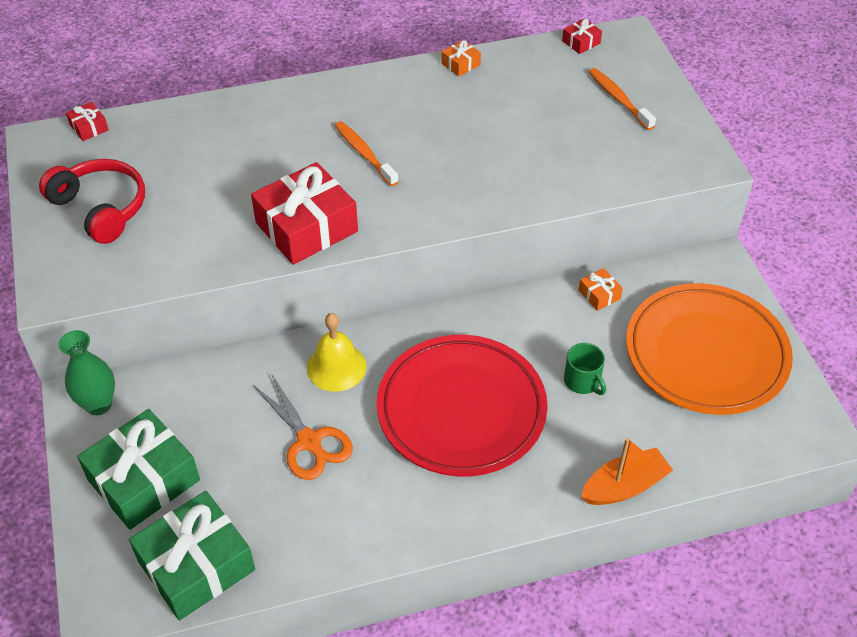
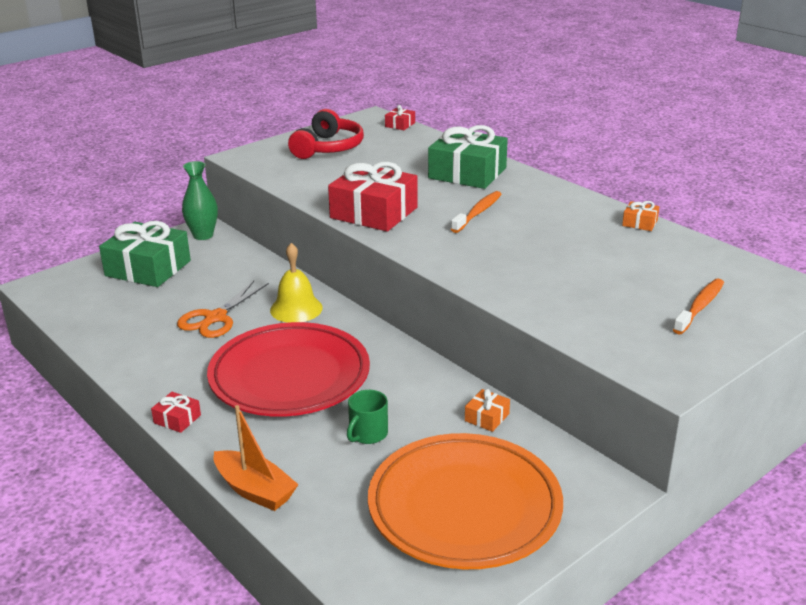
camera: 65 degrees right, 20 degrees down
(196, 565) = (84, 307): green gift -> green gift (467, 173)
(581, 42) = (756, 269): red gift -> red gift (177, 419)

